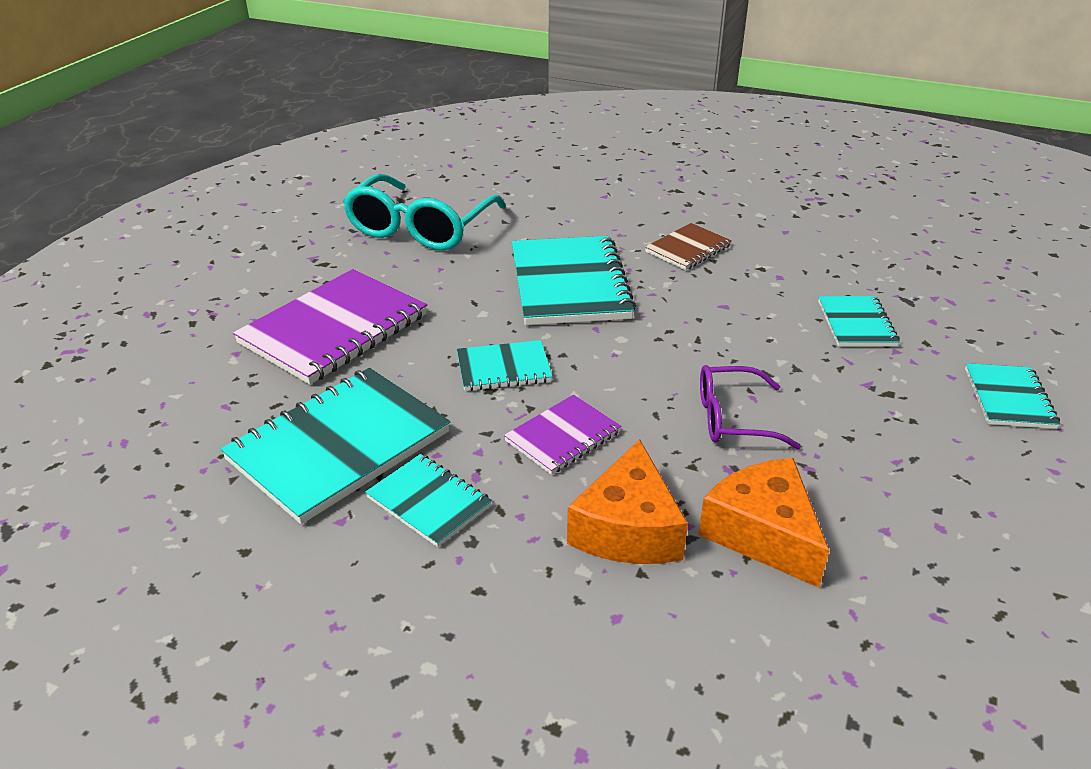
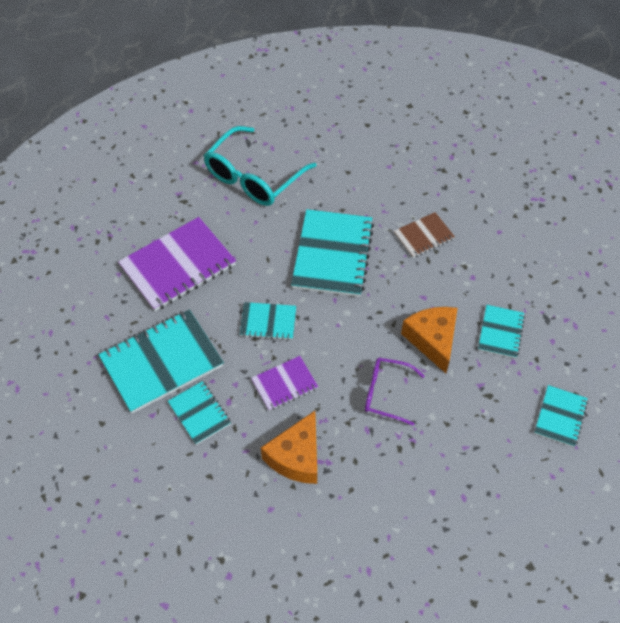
camera: 15 degrees right, 20 degrees up
(763, 533) = (366, 477): orange cheese -> orange cheese (432, 340)

